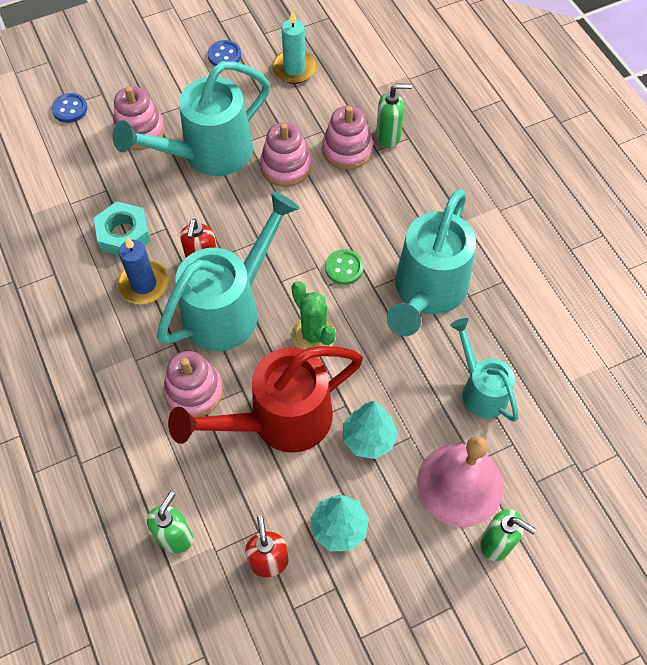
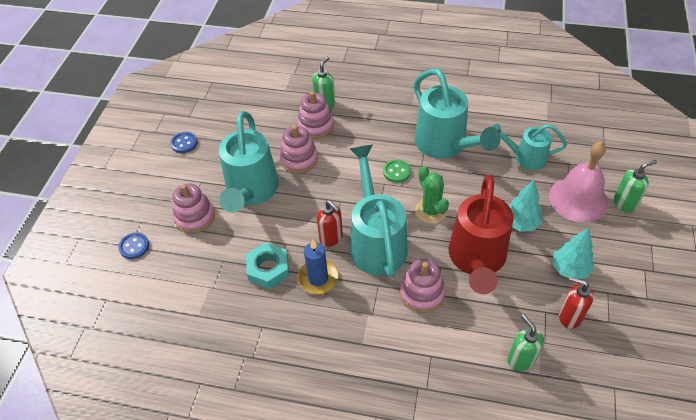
camera: 50 degrees left, 10 degrees down
(294, 69) = (232, 117): turquoise candle -> none
(314, 335) = (431, 211): green cactus -> green cactus turned 60 degrees clockwise

